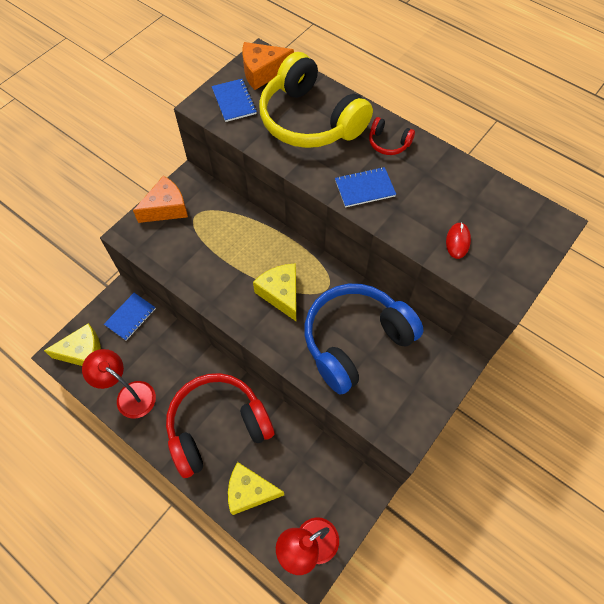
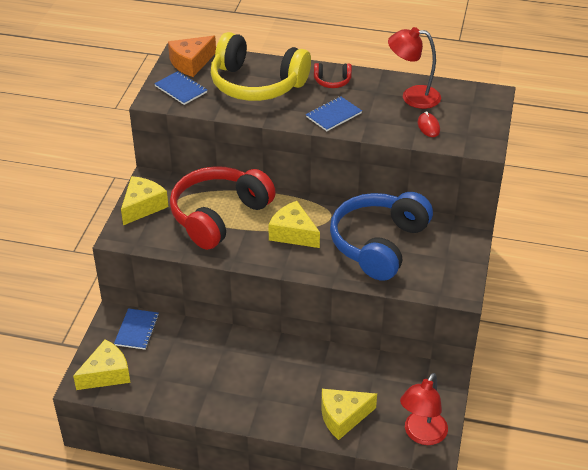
camera: 25 degrees left, 20 degrees down
(129, 394) = (178, 389): red lamp -> red lamp (412, 96)
(166, 208) = (143, 206): orange cheese -> yellow cheese
(217, 426) = (281, 382): red headphones -> red headphones (218, 216)

